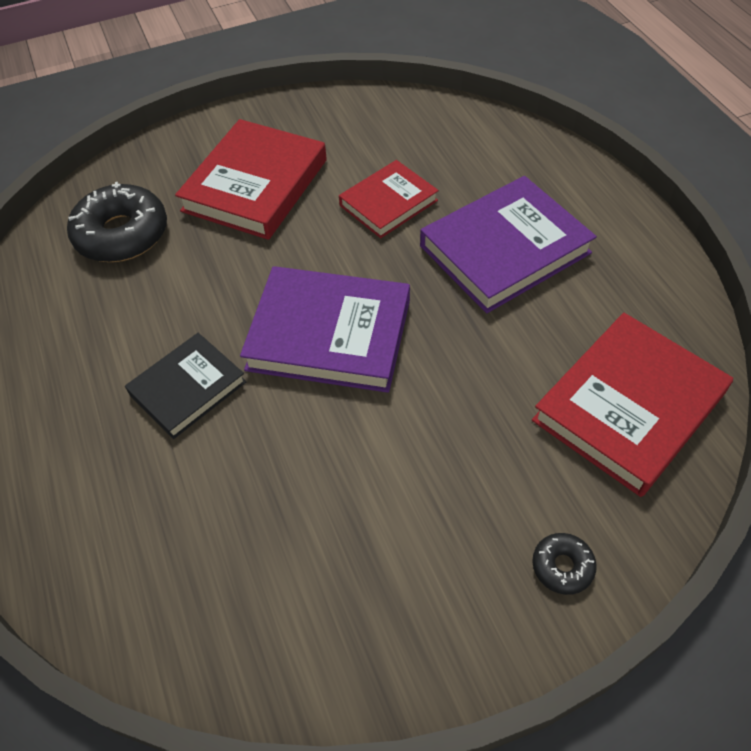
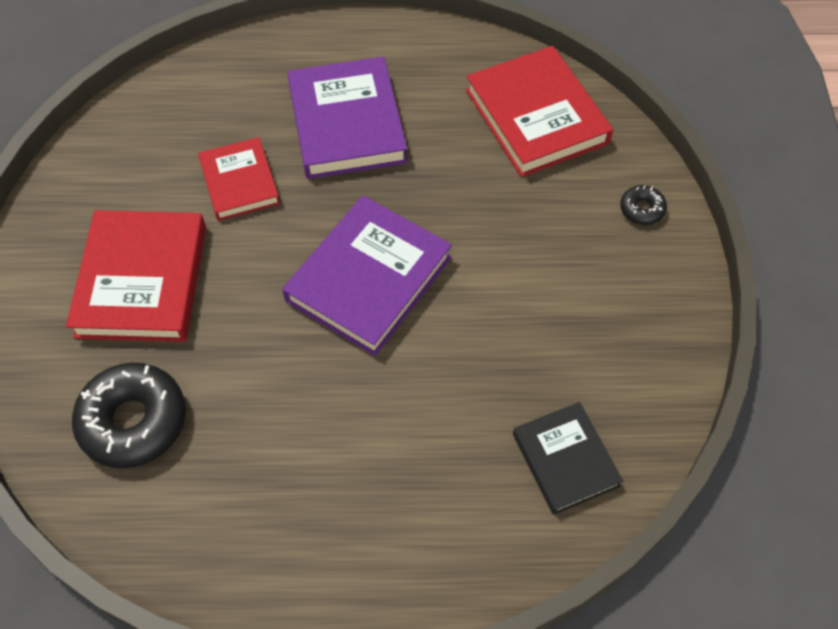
camera: 70 degrees left, 5 degrees up
(188, 388) = (371, 406): black book -> black book (565, 460)
(255, 185) = (142, 281): red book -> red book turned 45 degrees clockwise

